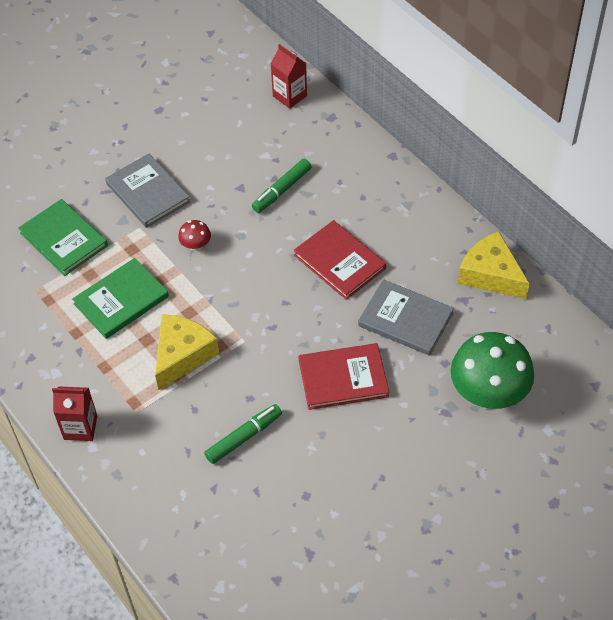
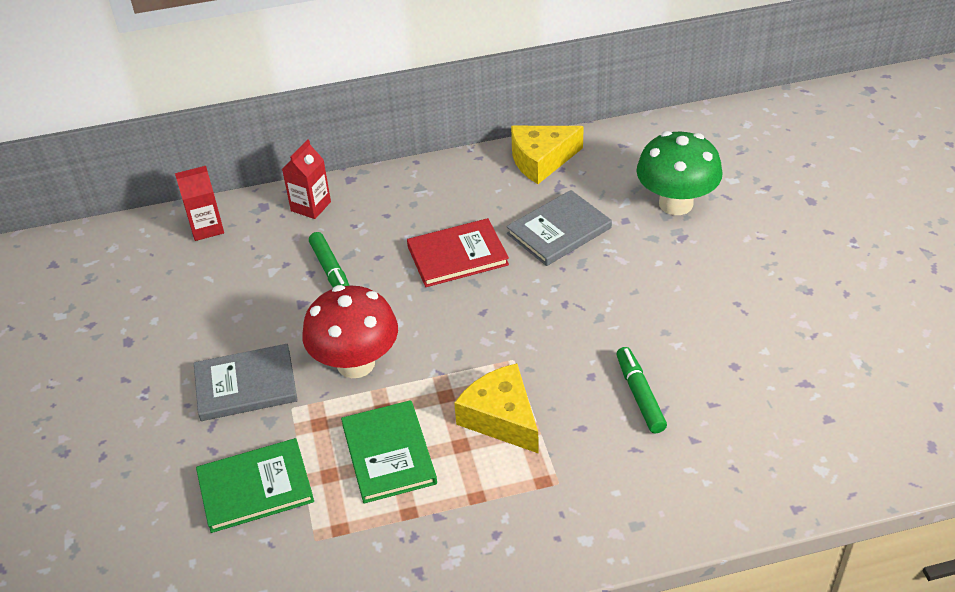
camera: 65 degrees left, 10 degrees down
(80, 427) = (552, 544): red carton -> red carton (311, 206)
(196, 245) = (356, 363): red mushroom -> red mushroom, size x2.30
(343, 378) = (605, 296): red book -> none

